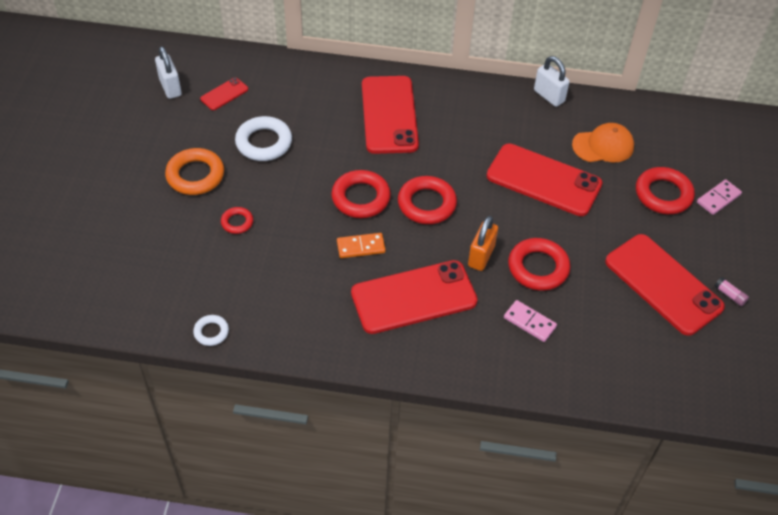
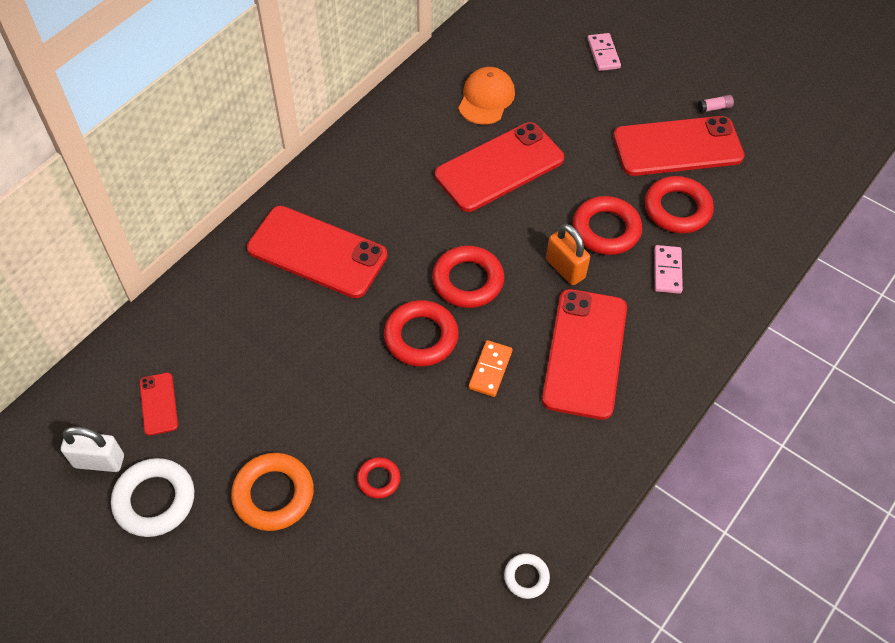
camera: 60 degrees left, 5 degrees up
(264, 142) = (271, 396): white ring -> white ring (155, 500)
(529, 322) = (667, 271): pink domino -> pink domino turned 60 degrees counterclockwise
(549, 96) = (391, 104): white padlock -> none
(663, 194) = (574, 88): red ring -> red ring (677, 209)

